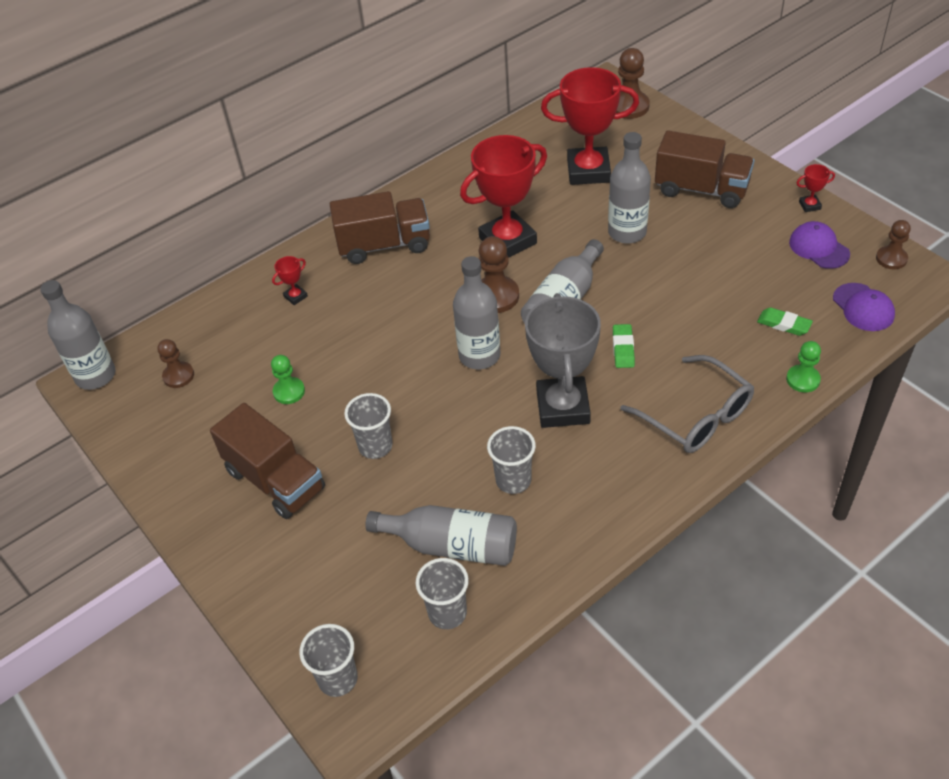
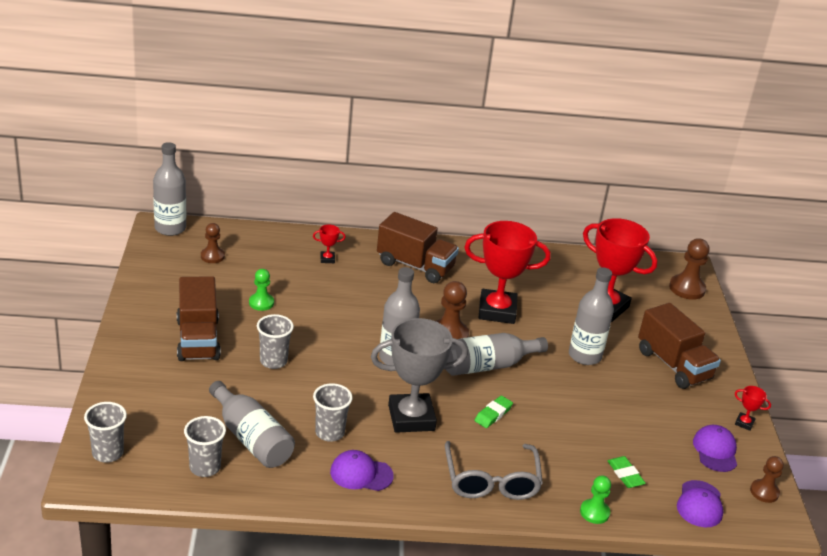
camera: 30 degrees right, 15 degrees down
(563, 407) = (411, 418): grey trophy -> grey trophy turned 45 degrees clockwise
(588, 499) = (361, 474): none -> purple cap

